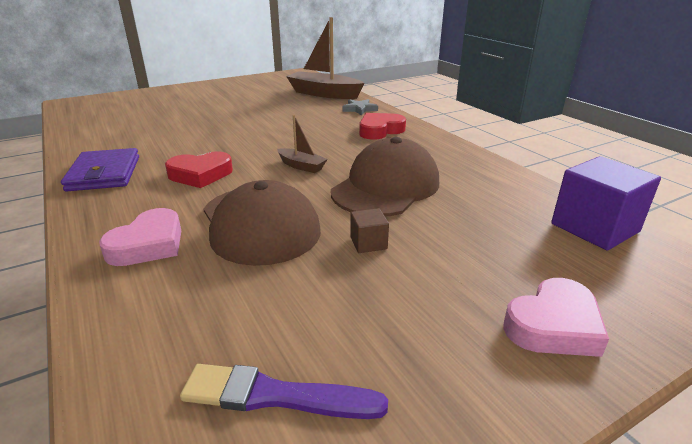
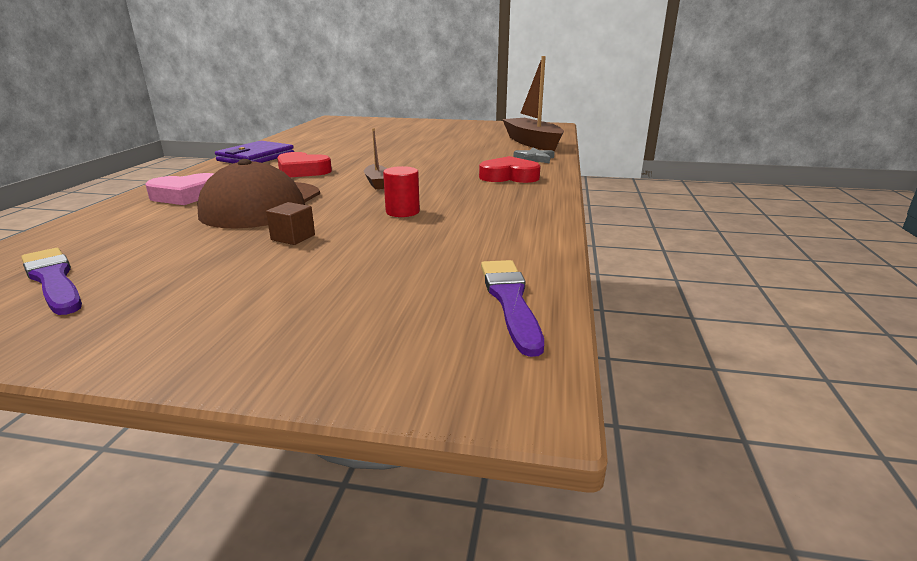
camera: 40 degrees right, 5 degrees down
(386, 187) = (402, 212): brown cap -> red cylinder
(553, 325) = (267, 334): pink heart -> none
(594, 228) = (510, 301): purple cube -> purple brush

